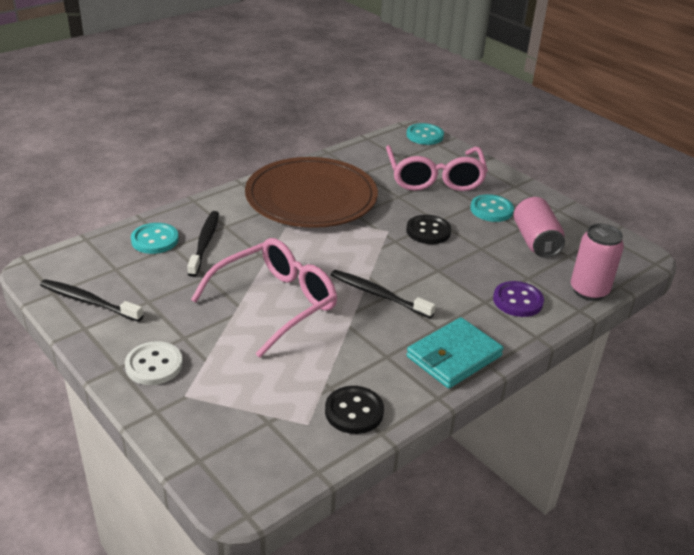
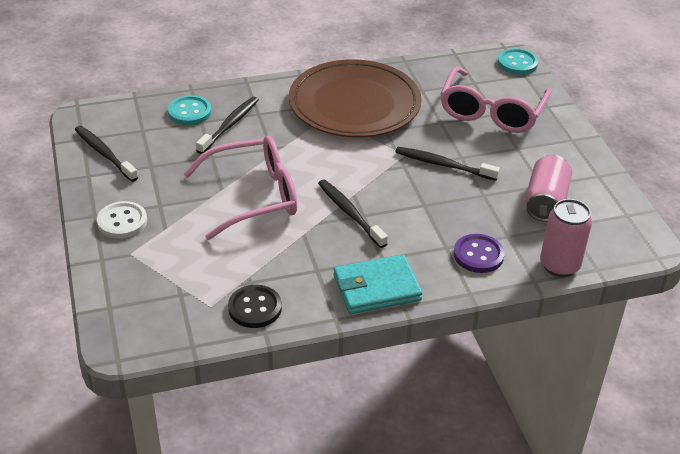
camera: 25 degrees right, 5 degrees up
(428, 231) = (443, 165): black button -> black toothbrush
(491, 210) = (525, 158): turquoise button -> none

